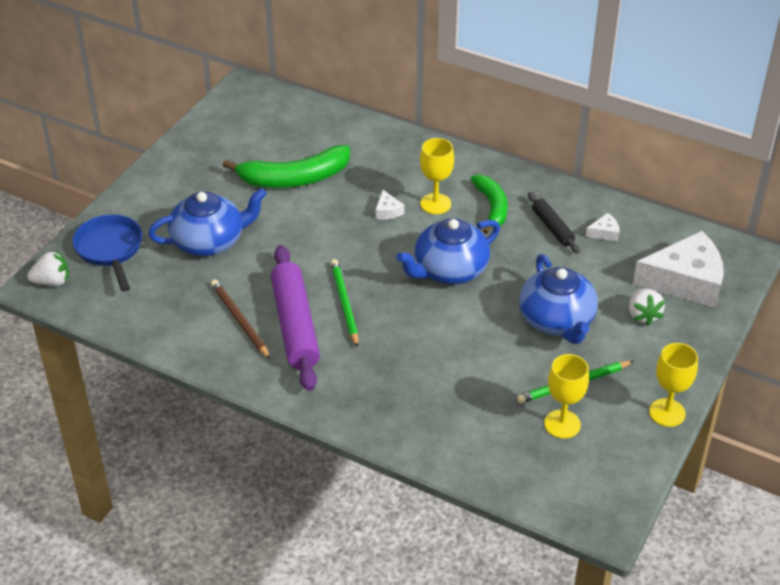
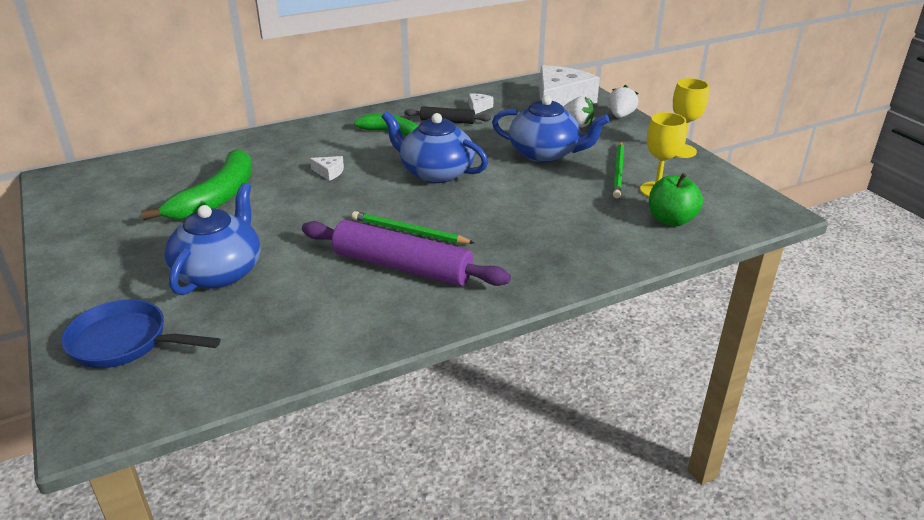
camera: 55 degrees left, 10 degrees down
(52, 281) = (101, 410): white strawberry -> white strawberry (620, 115)
(240, 321) = (354, 296): brown pencil -> none
(435, 204) = (353, 151): yellow goblet -> none
(449, 270) = (435, 172): blue teapot -> blue teapot turned 120 degrees clockwise
(514, 453) = (671, 220): none -> green apple

